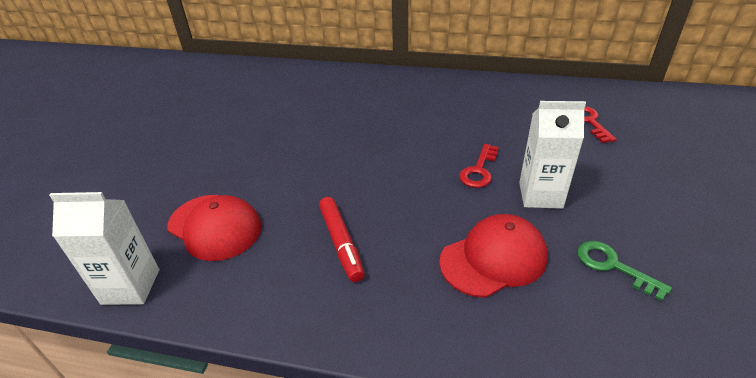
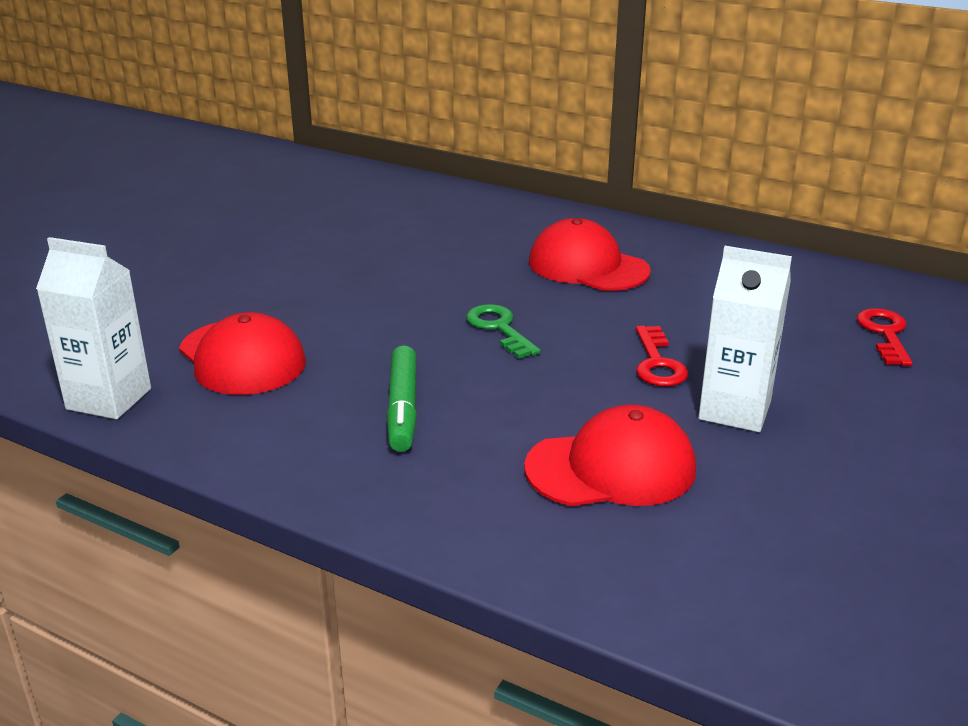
camera: 15 degrees right, 10 degrees down
(341, 243) = (402, 408): red marker -> green marker
(403, 108) = (588, 266): none -> red cap
(479, 170) = (657, 363): red key -> red key turned 45 degrees counterclockwise
(613, 266) = (789, 513): green key -> green key (499, 328)

